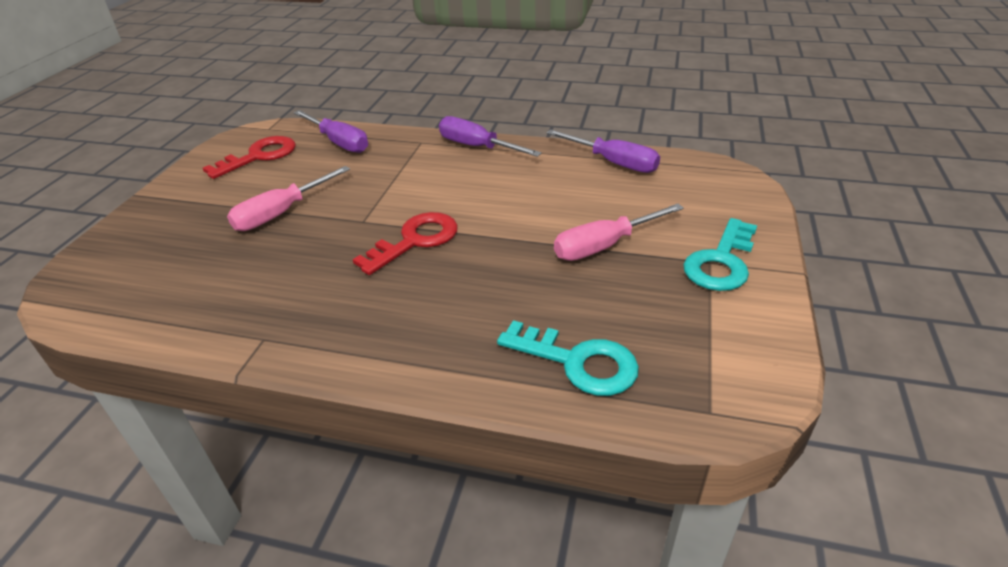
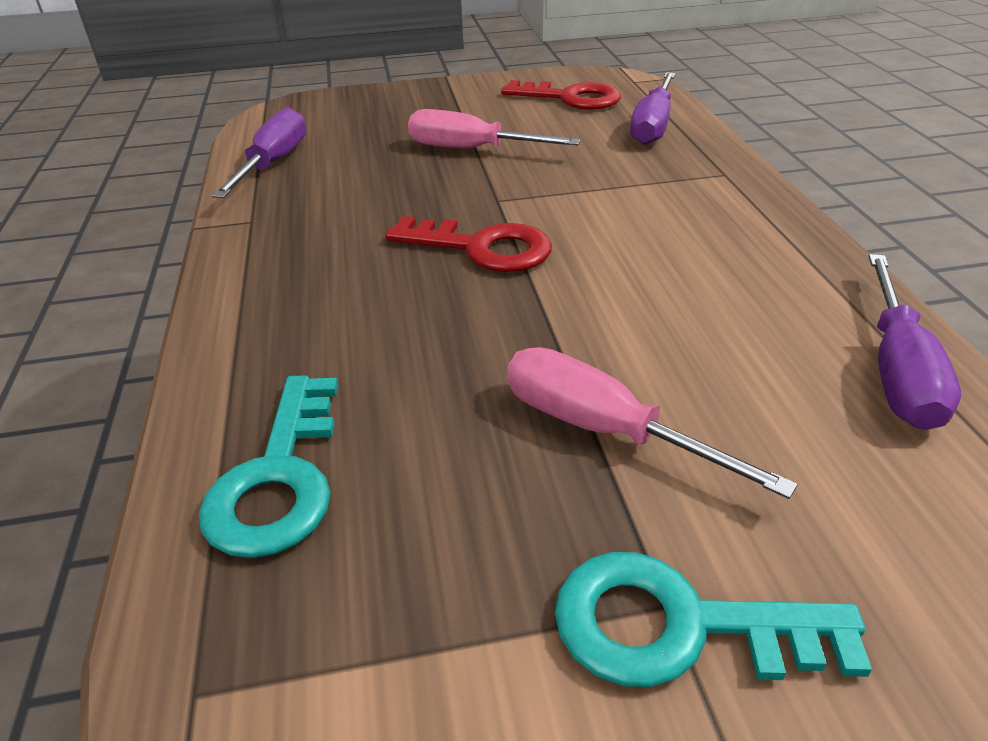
camera: 65 degrees right, 0 degrees up
(477, 147) = (767, 218): purple screwdriver -> purple screwdriver (273, 163)

